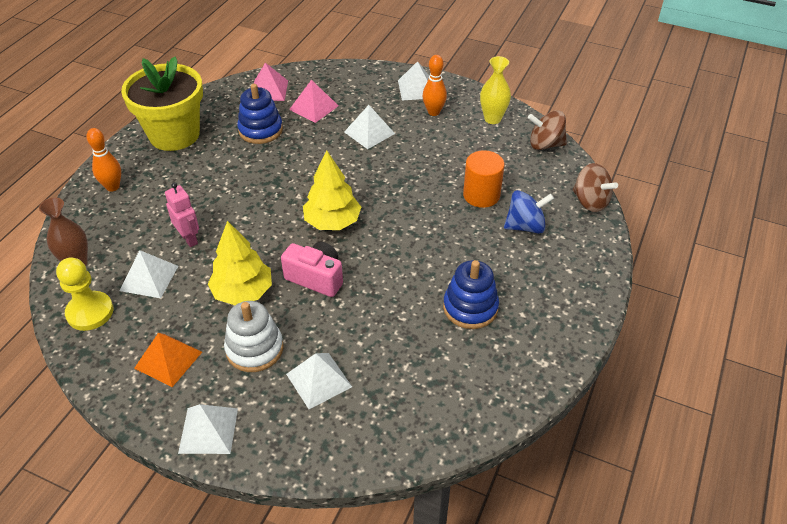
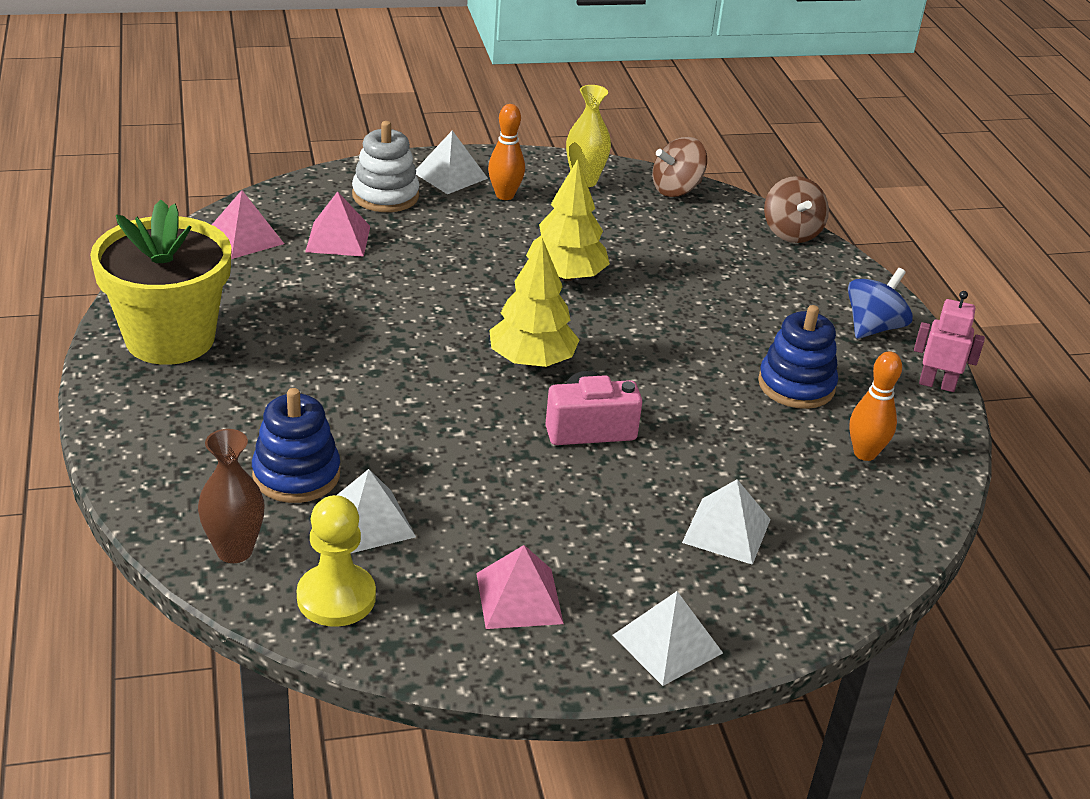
camera: 40 degrees left, 10 degrees down
(113, 187) = (159, 437): orange bowling pin -> orange bowling pin (865, 453)
(168, 360) = (519, 598): orange pyramid -> pink pyramid
(189, 239) = (364, 454): pink robot -> pink robot (937, 384)
(243, 292) = (517, 482): yellow tree -> yellow tree (566, 276)
(254, 349) = (612, 535): white stacking toy -> white stacking toy (385, 196)
(260, 130) = (296, 290): blue stacking toy -> blue stacking toy (296, 475)
(369, 132) = (451, 244): white pyramid -> none
(481, 195) = (670, 267): orange cylinder -> none
(525, 226) = (755, 281): blue spinning top -> blue spinning top (873, 327)
(590, 202) = (791, 232): brown spinning top -> brown spinning top turned 75 degrees clockwise

